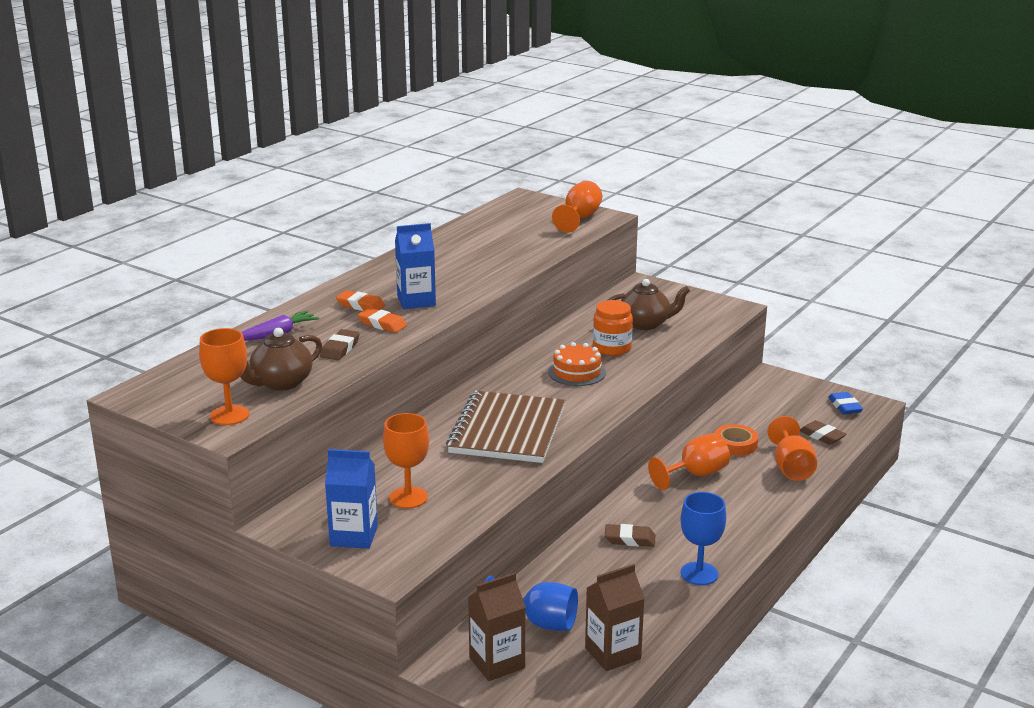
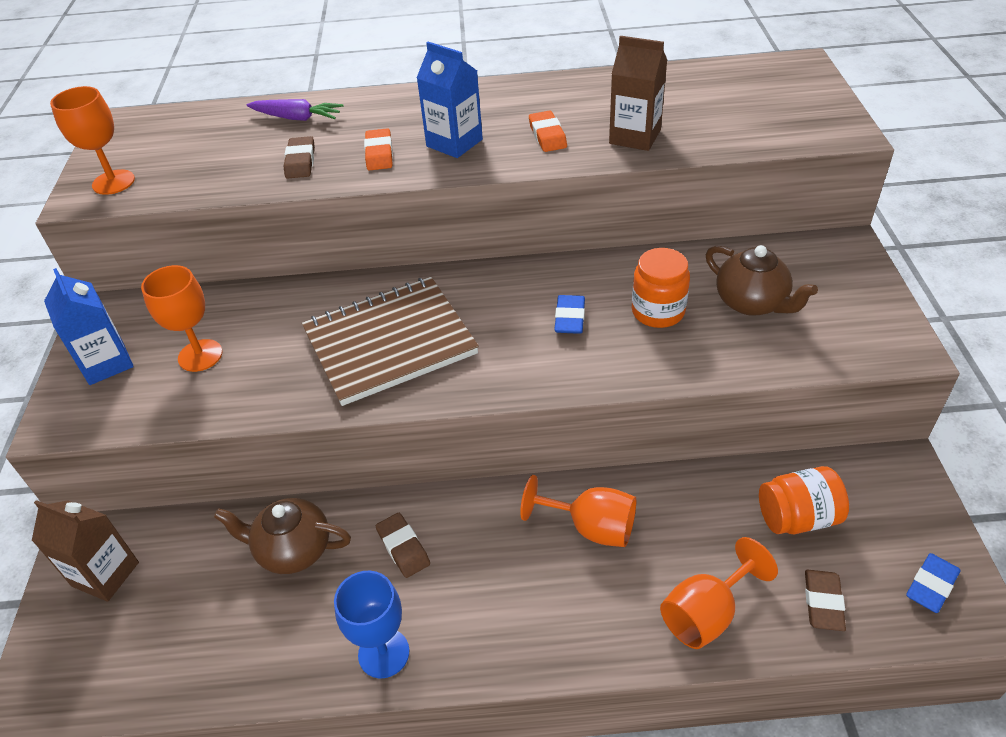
camera: 55 degrees right, 20 degrees up
(281, 383) = (199, 171): brown teapot -> brown teapot (293, 550)
(340, 349) = (300, 161): brown eraser -> brown eraser turned 75 degrees counterclockwise
(360, 305) = (406, 122): orange eraser -> orange eraser (547, 135)
(540, 622) = (195, 566): blue goblet -> none
(577, 372) = (570, 318): orange cake -> blue eraser
(579, 218) = (810, 121): orange goblet -> none
(612, 653) = (174, 662): brown carton -> brown carton (635, 137)
(735, 444) = (699, 525): orange tape -> none
(765, 417) = (797, 517): none -> orange jar

